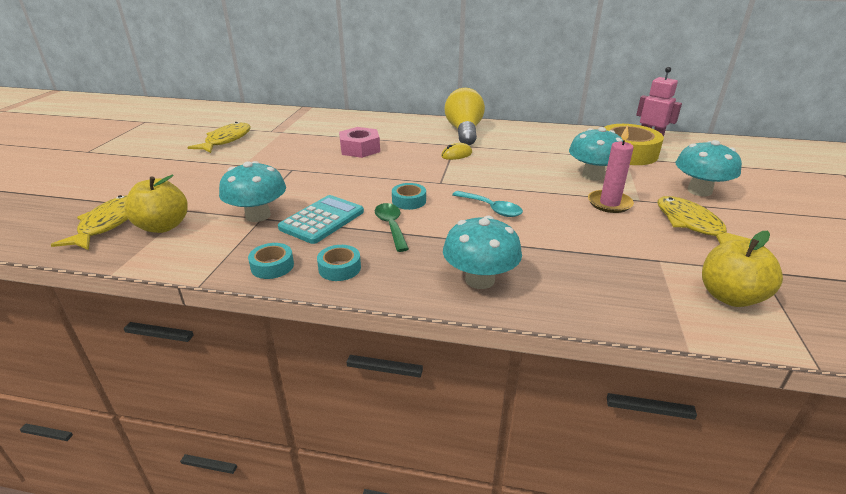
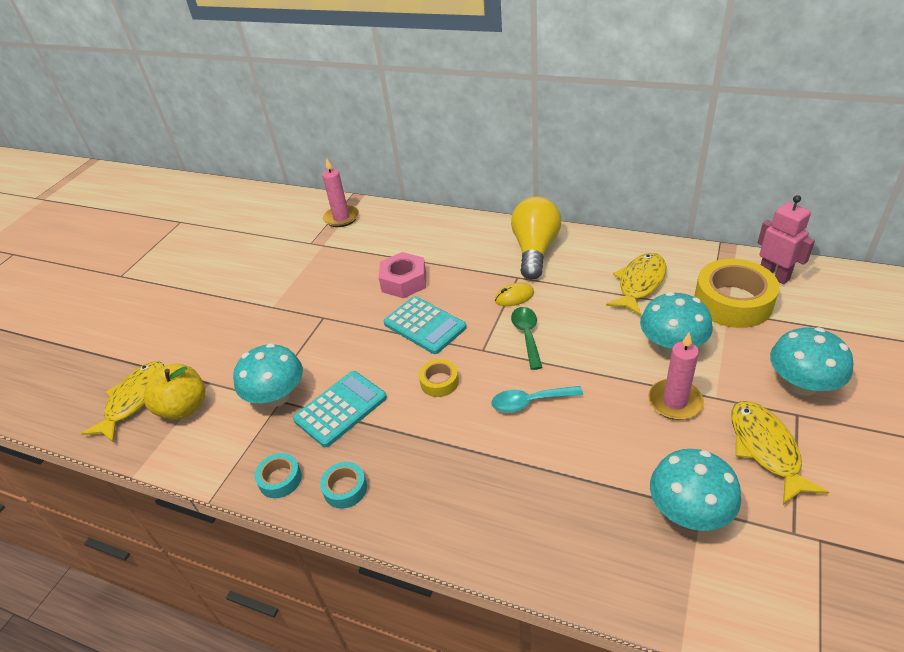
camera: 15 degrees right, 10 degrees up
(226, 140) = (261, 260): yellow fish -> yellow fish (640, 283)
(295, 118) = (341, 218): none -> pink candle
(385, 171) = (425, 325): none -> turquoise calculator
(391, 226) = (411, 425): green spoon -> green spoon (527, 335)
(409, 201) = (439, 382): turquoise tape -> yellow tape
(480, 280) = (485, 521): turquoise mushroom -> turquoise mushroom (689, 511)
(491, 209) = (529, 402): turquoise spoon -> turquoise spoon turned 120 degrees clockwise
(730, 297) = (762, 579): yellow apple -> none

